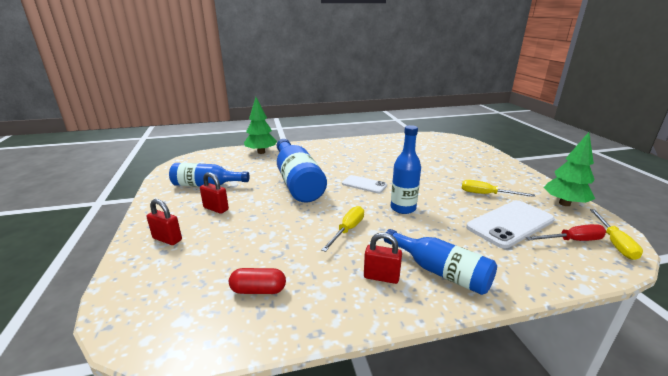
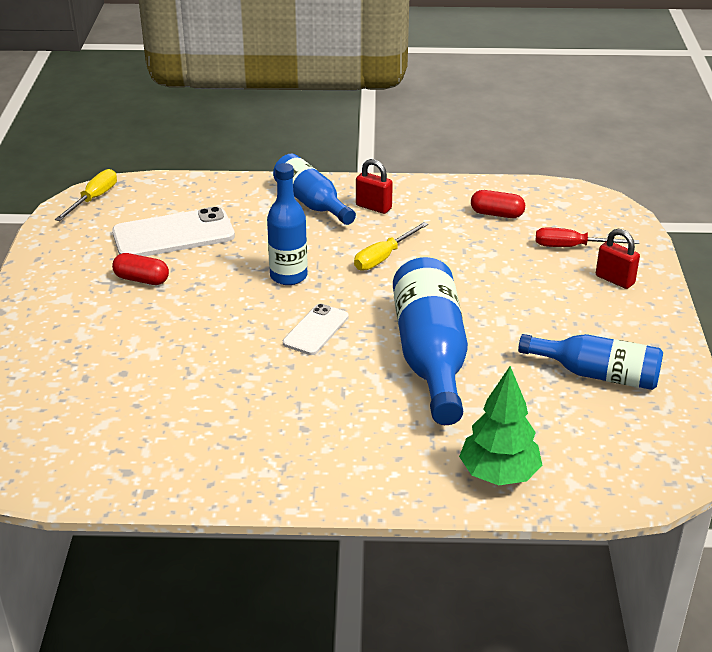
camera: 165 degrees left, 10 degrees up
(216, 209) = (565, 318): red padlock -> none
(364, 184) = (316, 330): white phone -> white phone turned 75 degrees clockwise
(486, 194) = (141, 279): yellow screwdriver -> red capsule
(564, 203) = (57, 248): green tree -> none
(572, 240) = (134, 207): red screwdriver -> red screwdriver (572, 247)

